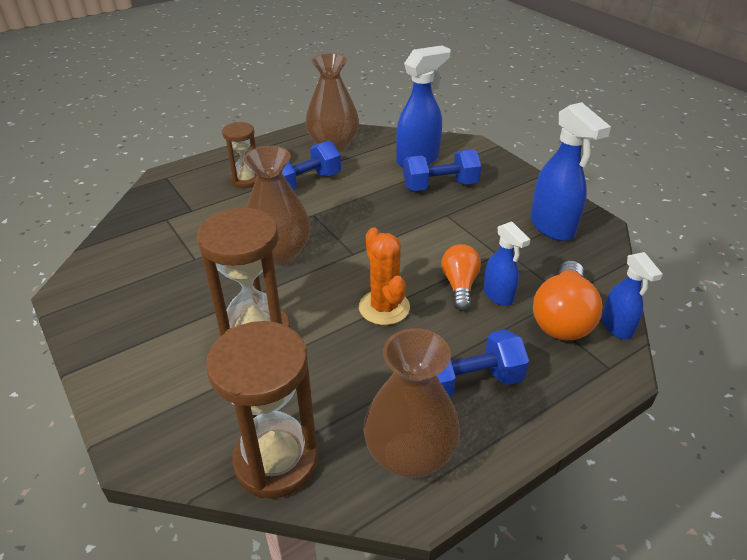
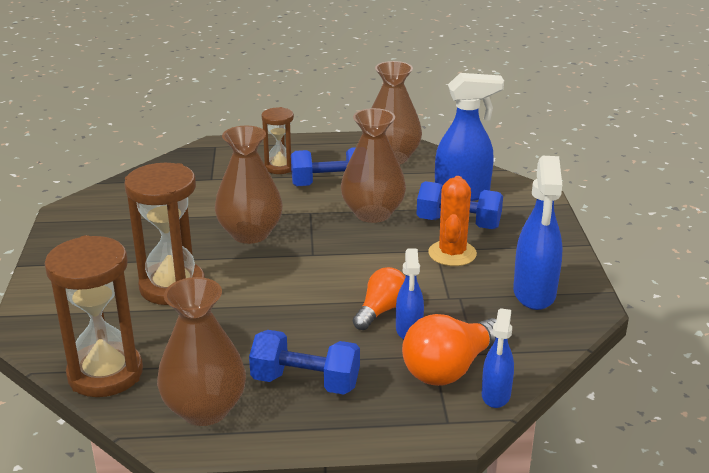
camera: 30 degrees right, 10 degrees down
(366, 198) = (373, 213): none -> brown vase
(384, 307) = (294, 304): orange cactus -> orange cactus (452, 253)

